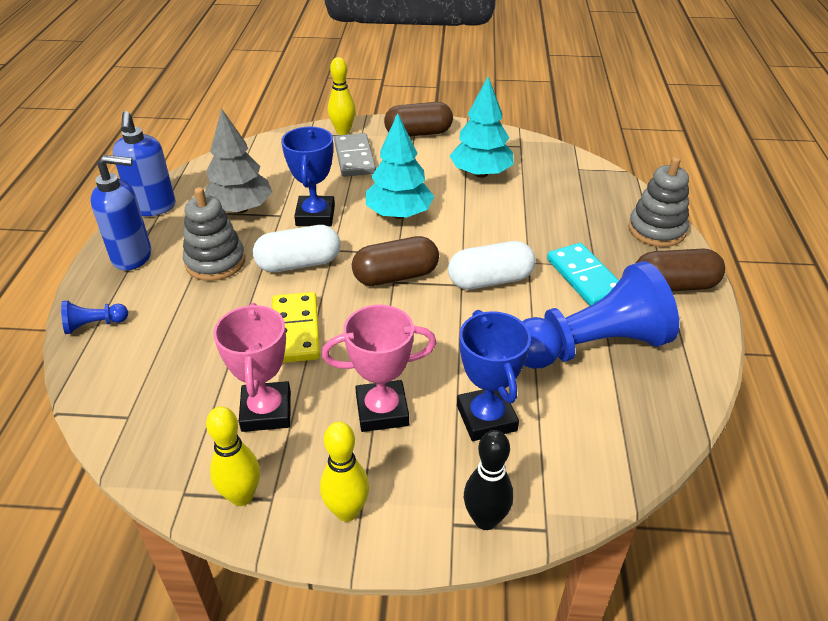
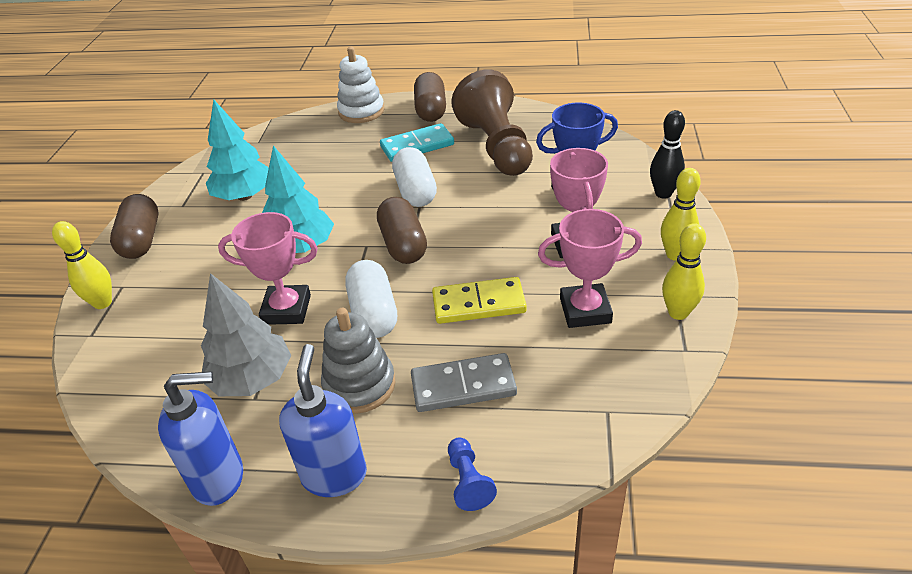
camera: 85 degrees left, 0 degrees up
(315, 216) = (287, 309): blue trophy -> pink trophy
(355, 158) = (173, 287): grey domino -> grey domino (463, 386)
(591, 346) = (496, 147): blue pawn -> brown pawn
(656, 230) = (361, 111): grey stacking toy -> white stacking toy

